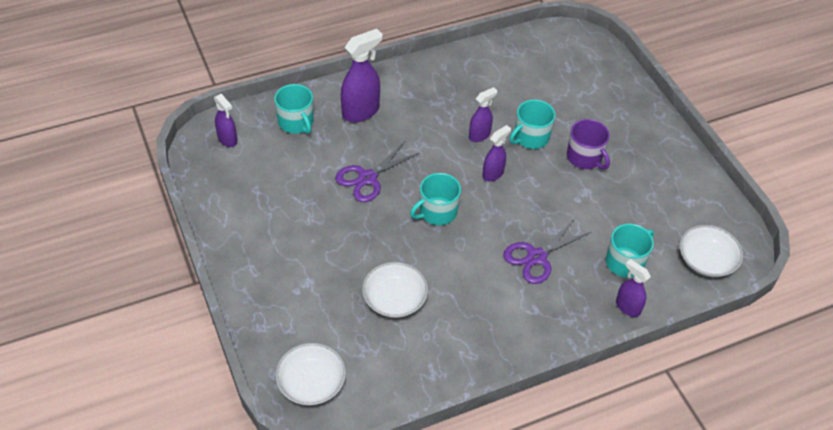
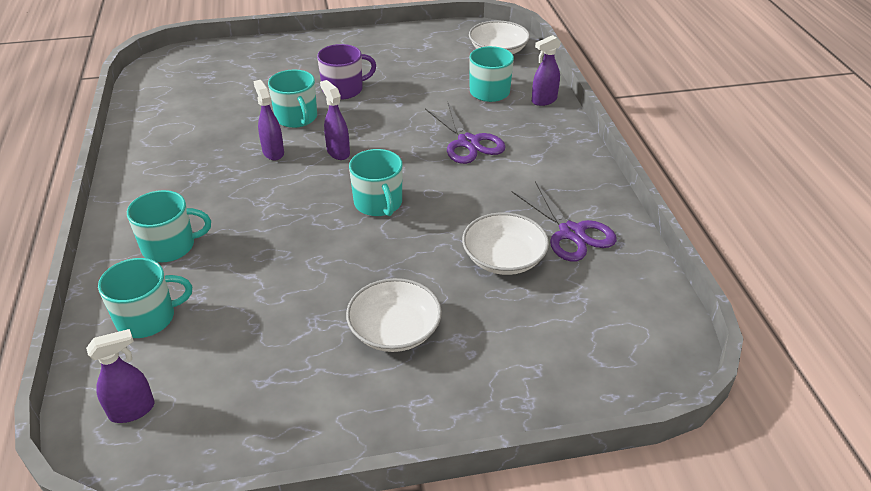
camera: 75 degrees left, 10 degrees down
(311, 383) = (626, 354): white bowl -> white bowl (394, 330)
(361, 111) = (170, 246): purple spray bottle -> turquoise mug
(367, 178) = (296, 256): purple scissors -> purple scissors (571, 233)

